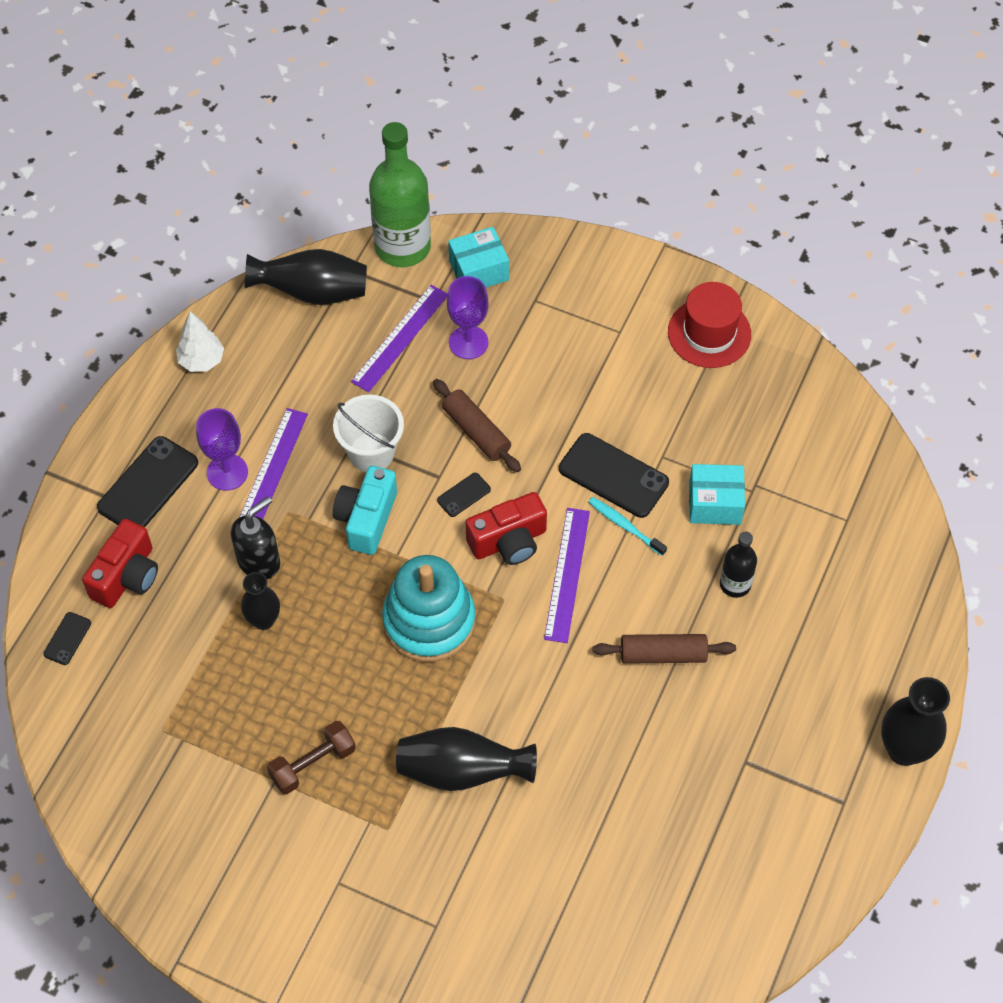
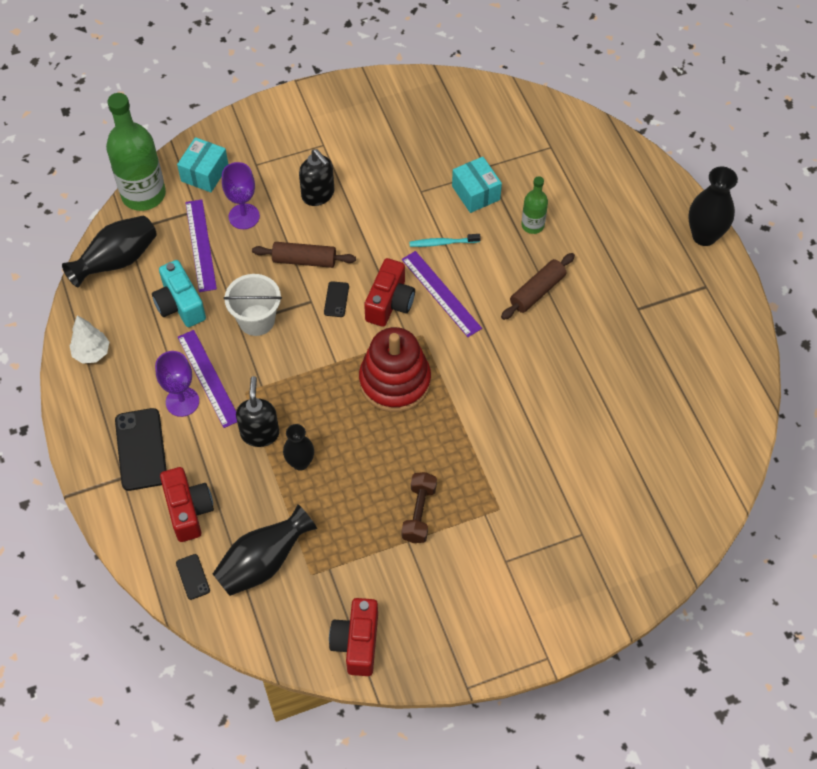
camera: 45 degrees left, 0 degrees up
(132, 828) = (357, 643): none -> red camera
(366, 519) = (296, 358): turquoise camera -> turquoise camera (180, 304)
(429, 621) = (395, 381): turquoise stacking toy -> red stacking toy
(461, 771) = (503, 443): black vase -> black vase (263, 562)
(559, 378) = (318, 195): none -> black soap dispenser
(613, 476) = (406, 222): black phone -> none
(709, 333) = (373, 108): red hat -> none
(714, 503) = (475, 193): turquoise box -> turquoise box turned 75 degrees counterclockwise
(735, 584) = (532, 225): black bottle -> green bottle

